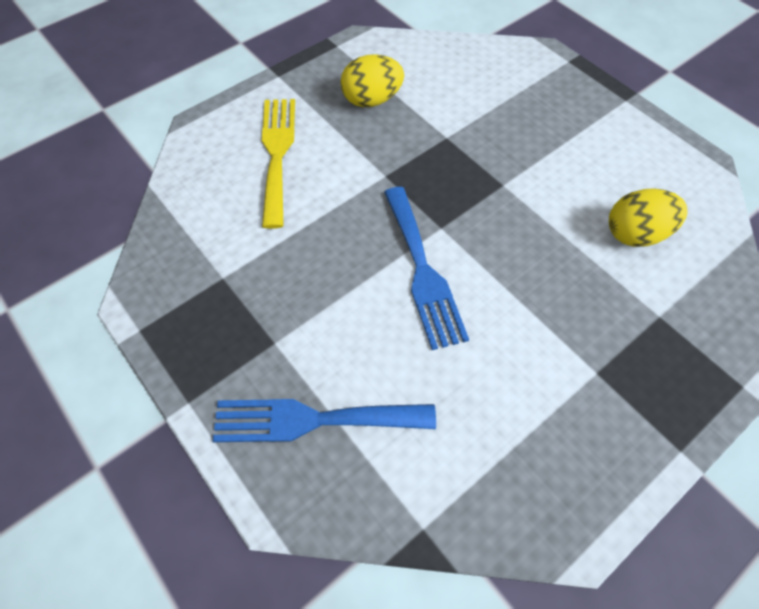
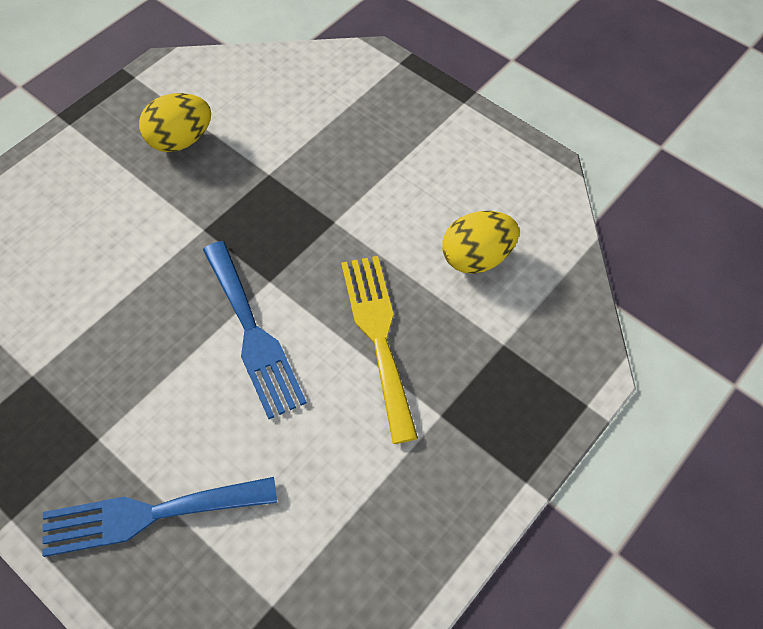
camera: 10 degrees left, 0 degrees up
(277, 153) = (78, 220): yellow fork -> yellow fork (378, 336)

